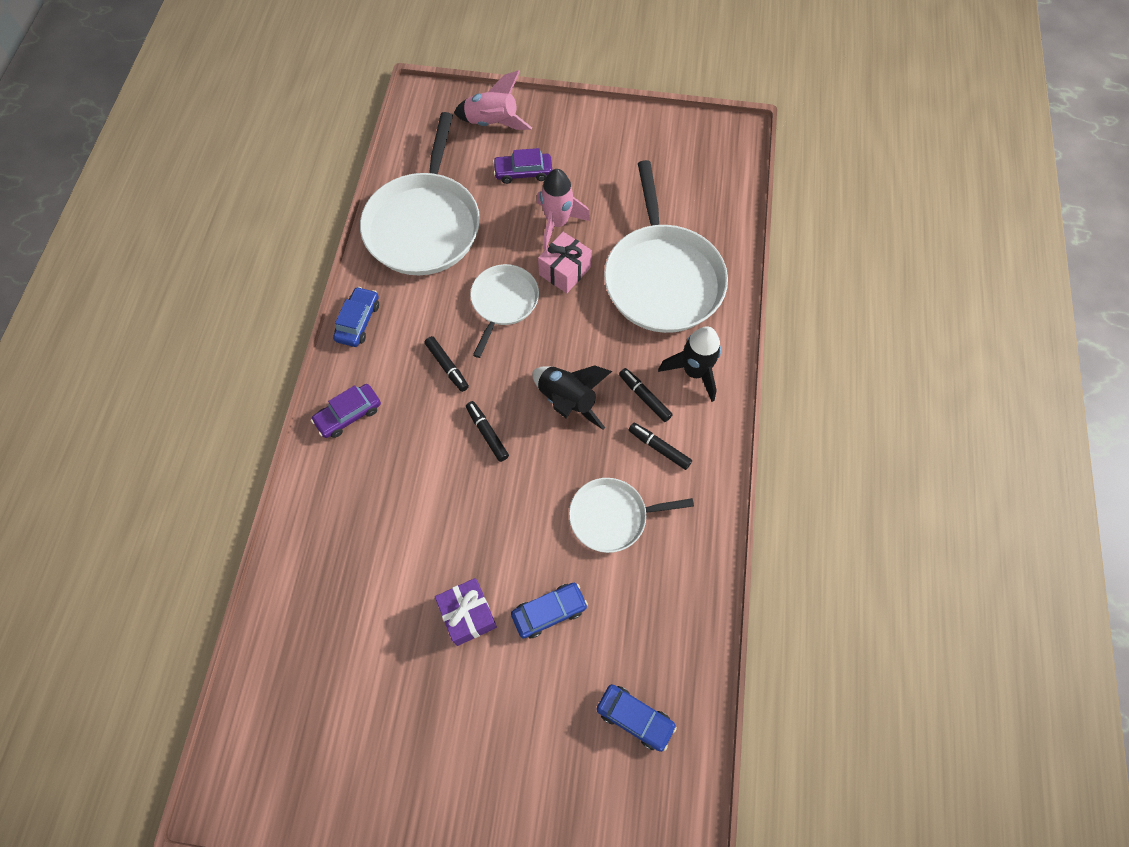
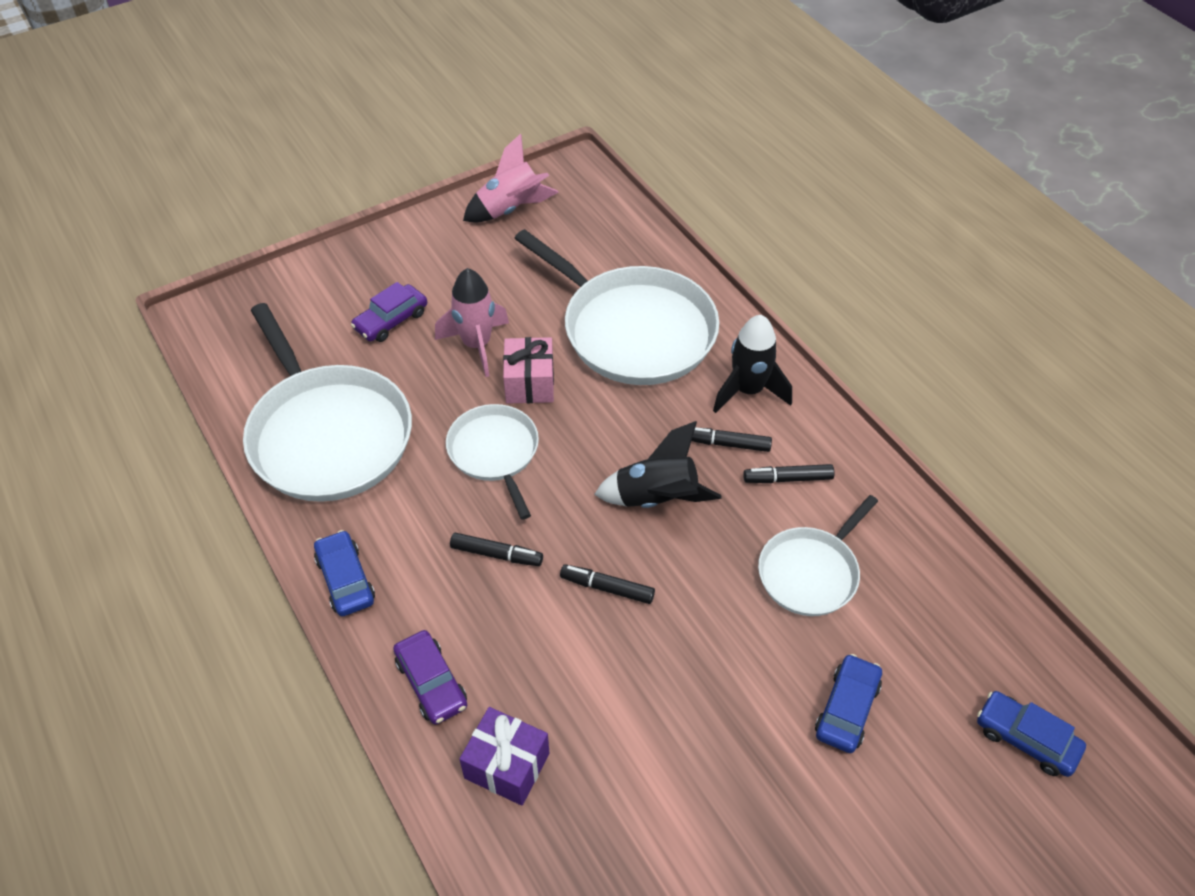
camera: 40 degrees left, 15 degrees down
(348, 414) = (431, 683): purple car -> purple car turned 45 degrees counterclockwise
(468, 615) = (773, 780): purple gift -> purple gift (507, 765)
(492, 123) = (309, 295): pink rocket -> pink rocket (510, 209)
(634, 718) = (1026, 739): blue car -> blue car turned 135 degrees counterclockwise

